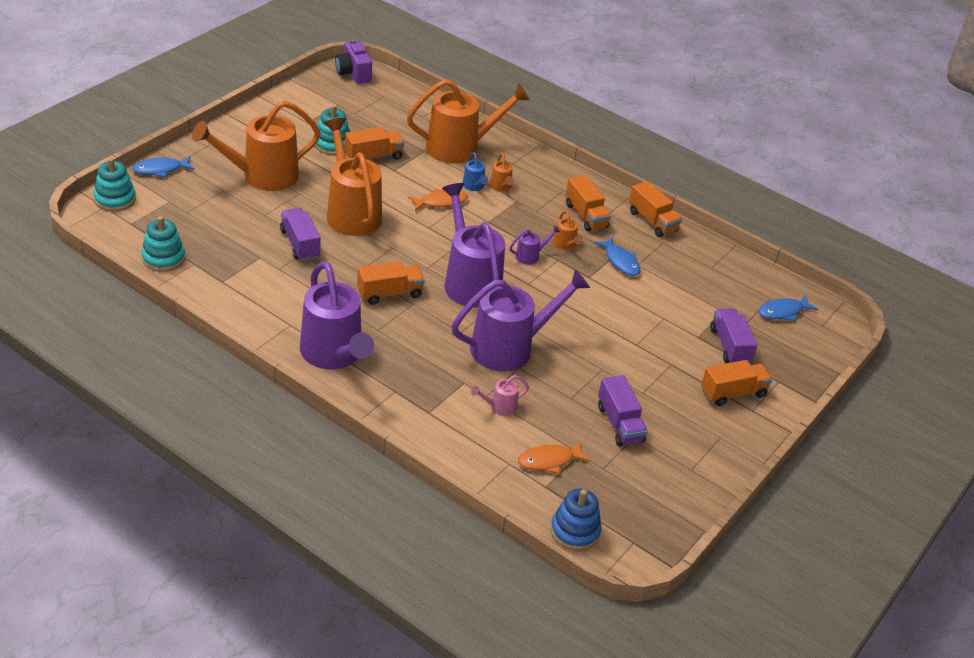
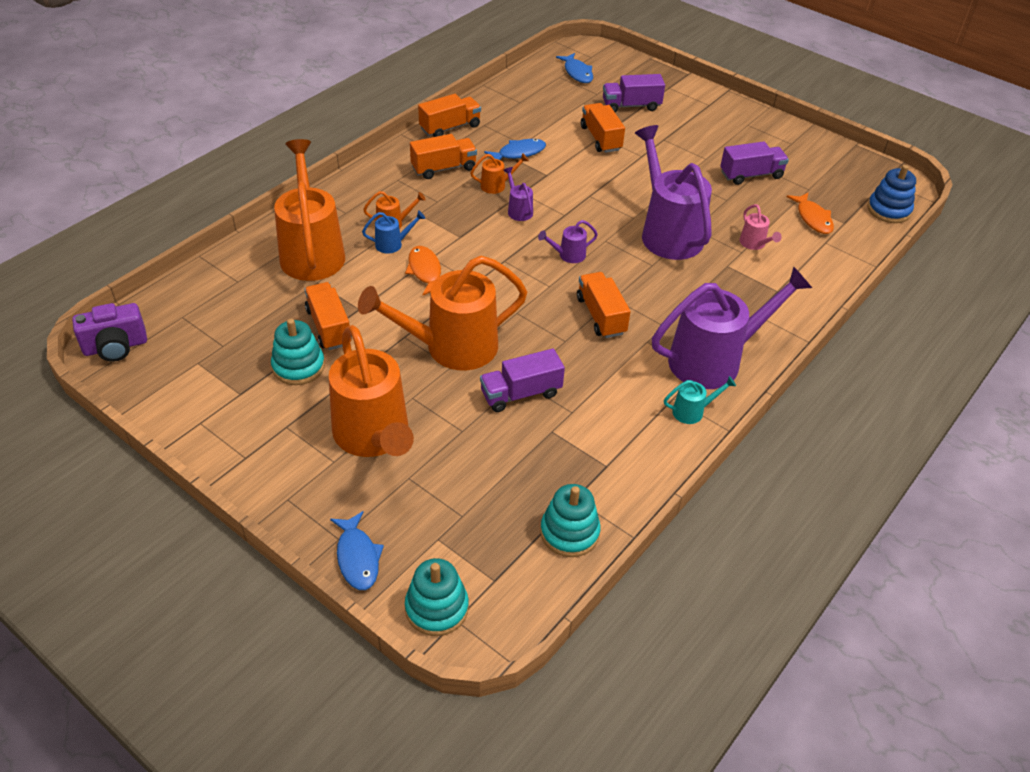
camera: 85 degrees left, 5 degrees up
(274, 334) = (693, 411): none -> turquoise watering can
(469, 281) = (568, 255): purple watering can -> purple watering can, size x0.42
(733, 393) = (691, 111): orange truck -> orange truck (601, 138)

